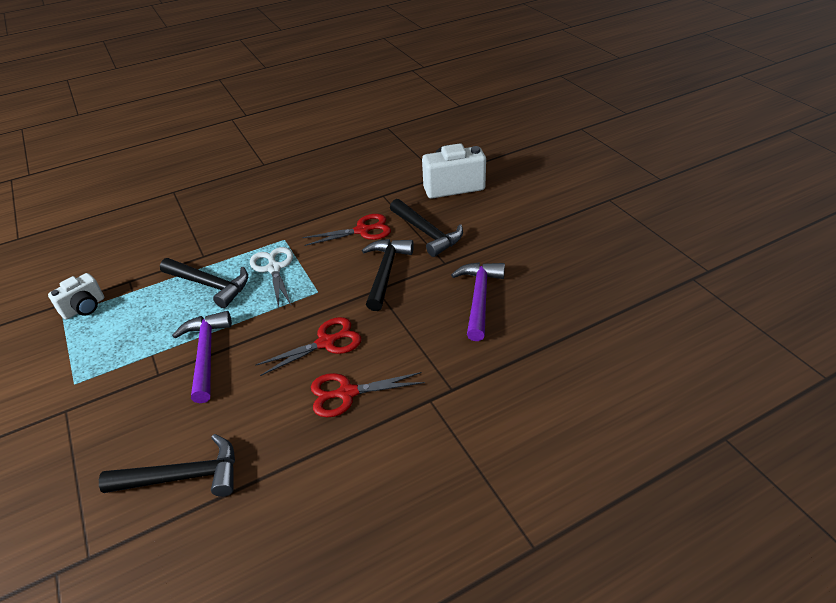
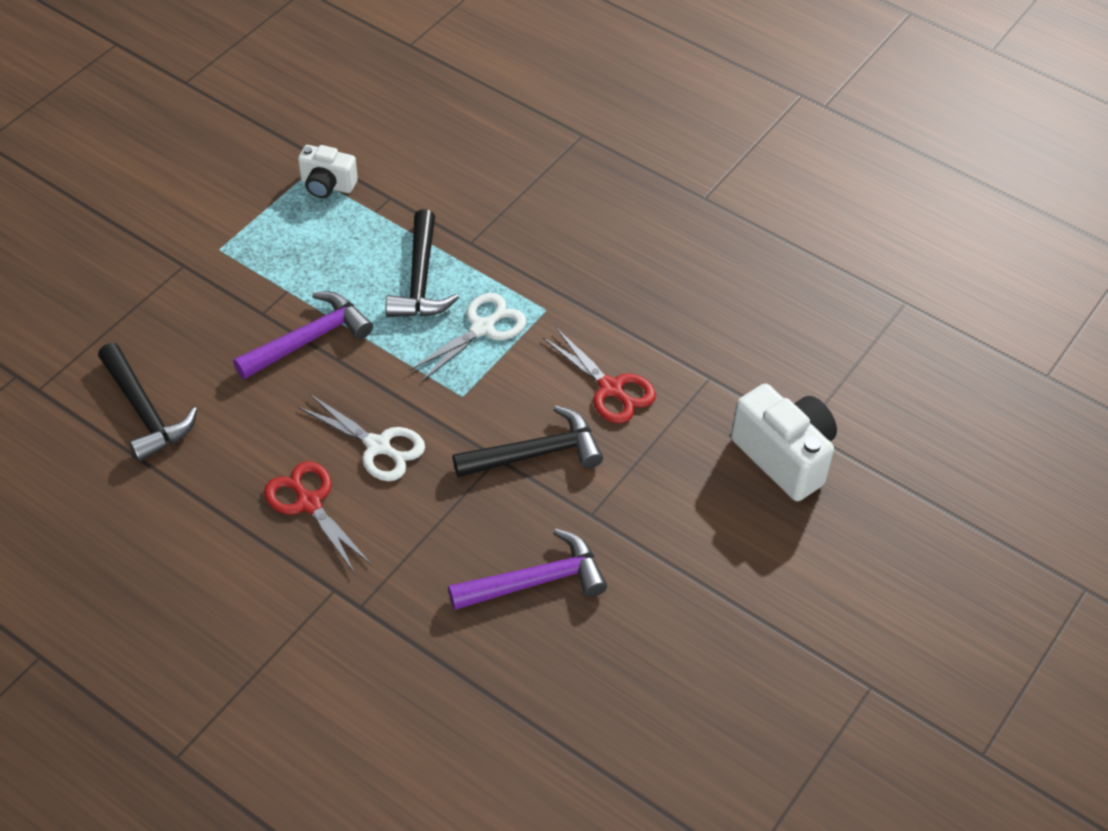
camera: 60 degrees right, 10 degrees up
(326, 342) = (378, 446): red scissors -> white scissors
(427, 233) = (646, 468): black hammer -> none

